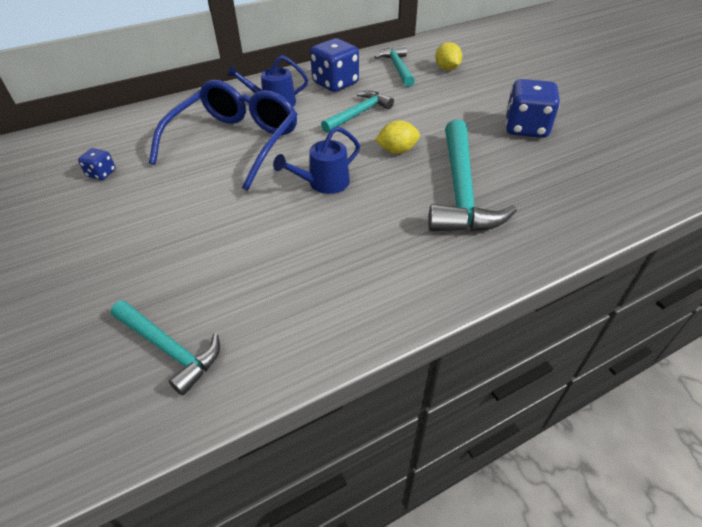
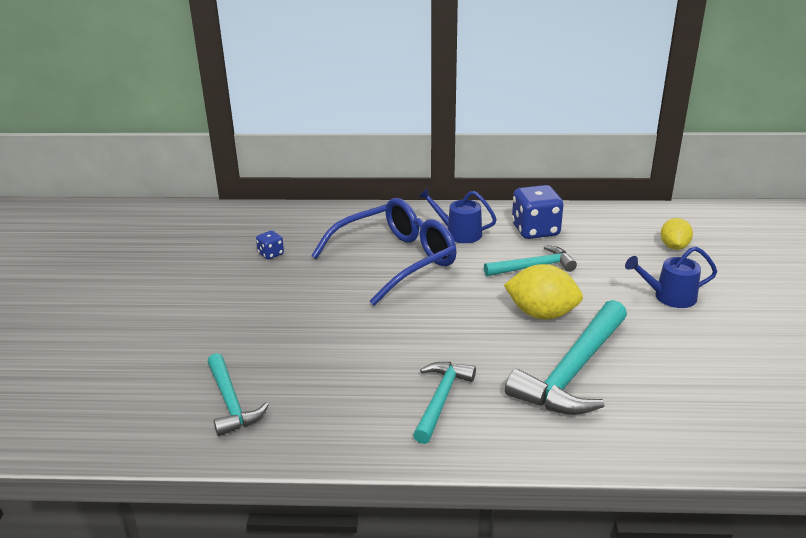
camera: 30 degrees right, 15 degrees down
(324, 183) = (445, 321): blue watering can -> blue watering can (669, 297)
(397, 68) = (616, 231): turquoise hammer -> turquoise hammer (440, 400)
(397, 150) = (541, 314): yellow lemon -> yellow lemon, size x1.57
(525, 128) = (707, 335): blue dice -> none

